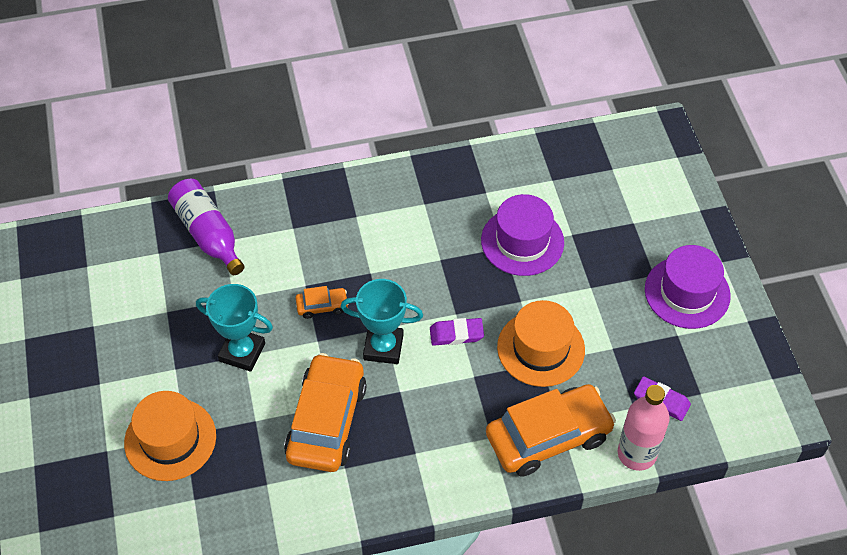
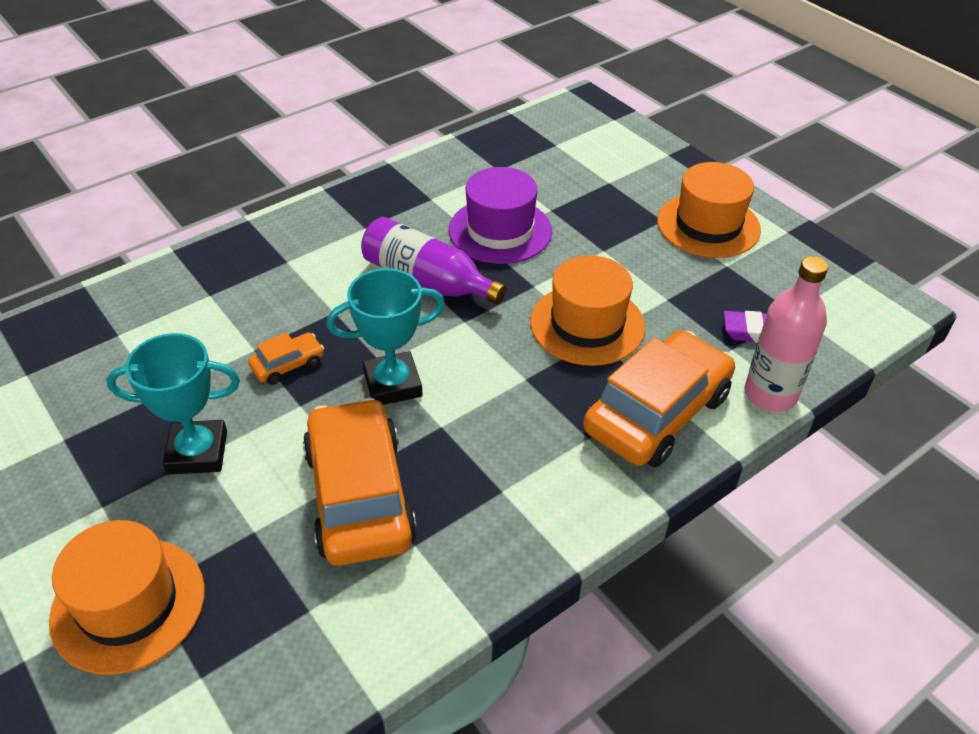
camera: 25 degrees left, 10 degrees down
(208, 234) = (93, 333): purple bottle -> purple bottle (427, 279)
(456, 334) = (478, 341): purple eraser -> none
(687, 292) = (708, 225): purple hat -> orange hat

